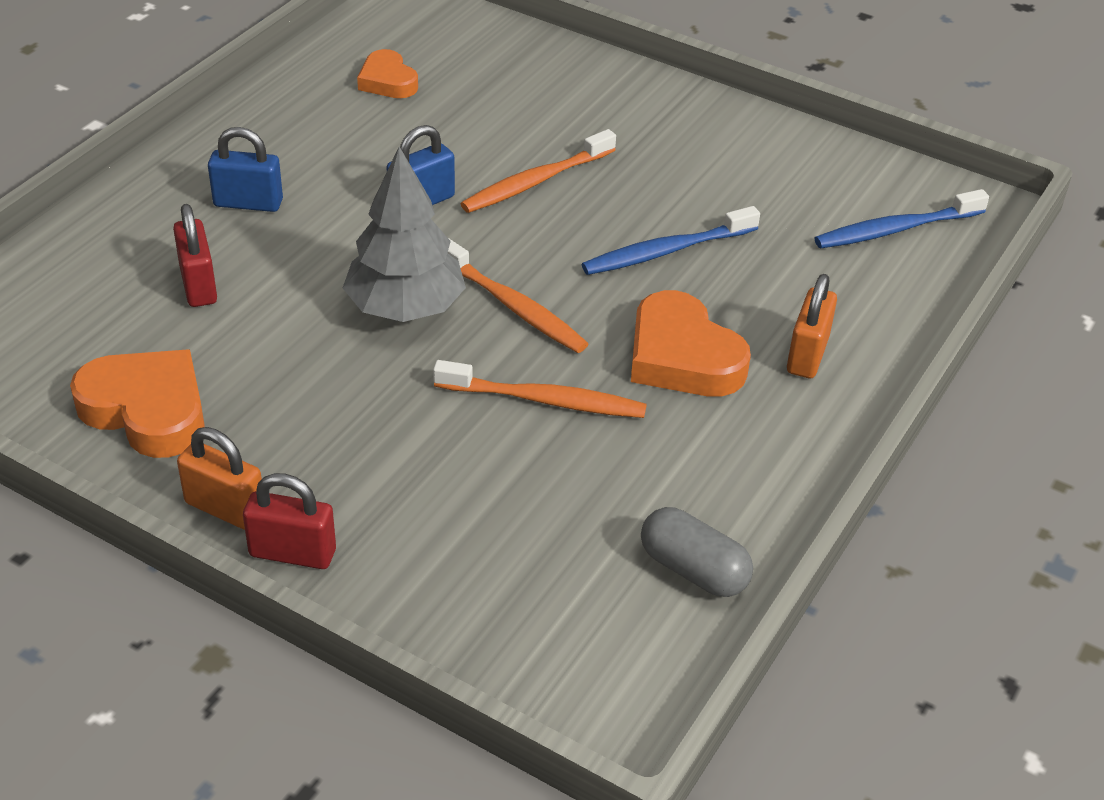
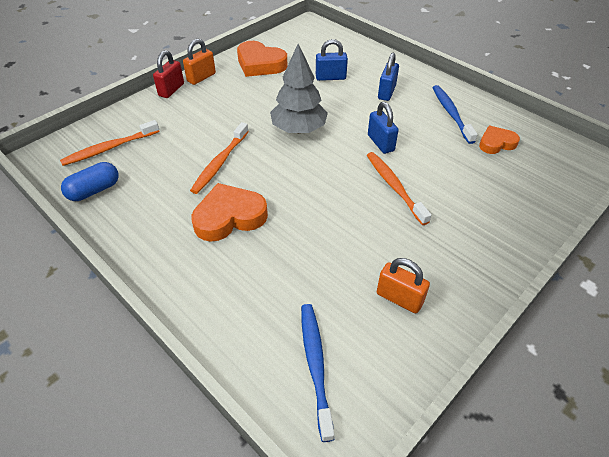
camera: 105 degrees right, 5 degrees up
(147, 410) = (260, 64): orange heart -> orange heart turned 75 degrees clockwise
(198, 285) = (330, 77): red padlock -> blue padlock
(513, 306) = (289, 162): orange toothbrush -> orange toothbrush (109, 148)
(666, 251) = (319, 230): blue toothbrush -> blue toothbrush (451, 113)
(693, 570) = (94, 190): grey capsule -> blue capsule
(807, 355) = (209, 272): orange padlock -> orange padlock (399, 298)

